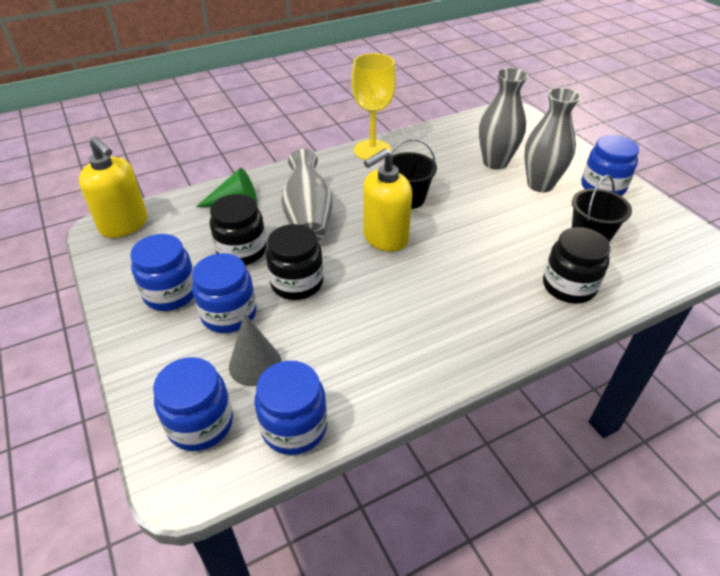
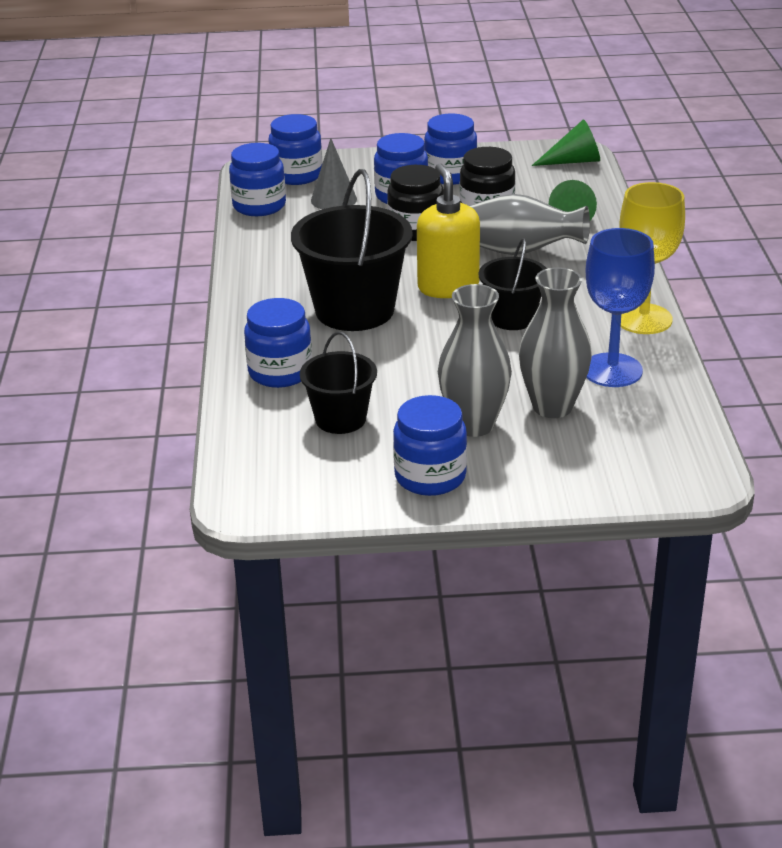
camera: 115 degrees right, 10 degrees down
(124, 225) = (574, 161): yellow soap dispenser -> green cone
(439, 150) = (612, 370): none -> blue goblet
(454, 276) = (354, 310): none -> black bucket
(568, 286) = (280, 372): black jar -> blue jar

